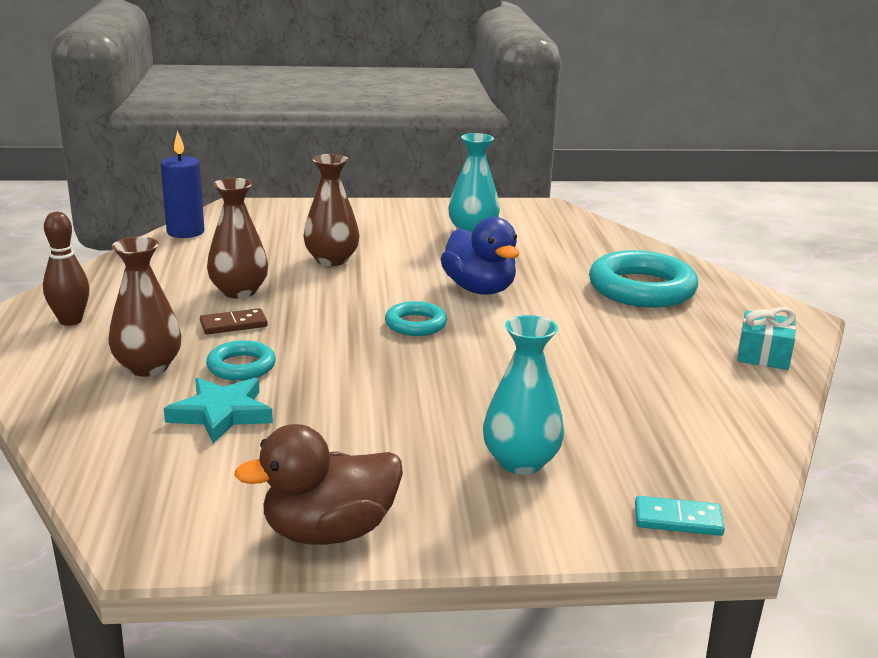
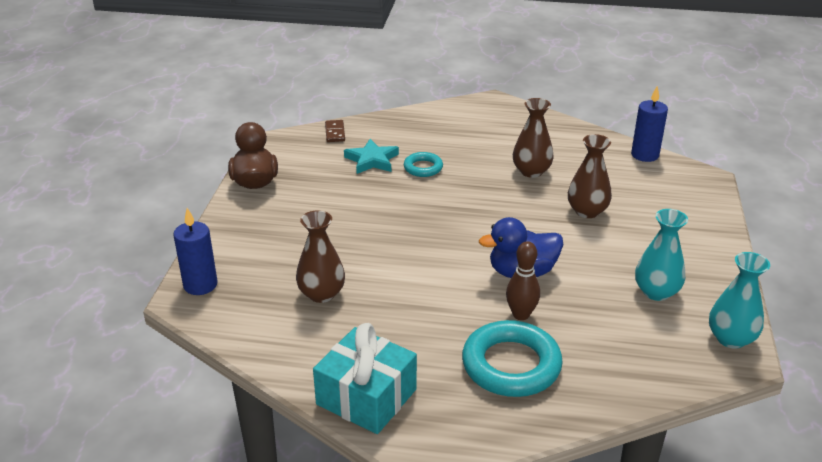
camera: 105 degrees right, 10 degrees up
(70, 321) = (496, 119): brown bowling pin -> brown bowling pin (521, 314)
(148, 367) = (431, 141): brown vase -> brown vase (321, 294)
(233, 324) = (480, 167): brown domino -> brown domino (335, 133)
(415, 324) = (465, 234): turquoise ring -> none
(520, 462) = (280, 244): turquoise vase -> turquoise vase (731, 338)
(678, 519) = (200, 285): turquoise domino -> blue candle
(763, 355) = (366, 397): turquoise gift -> turquoise gift, size x1.73

